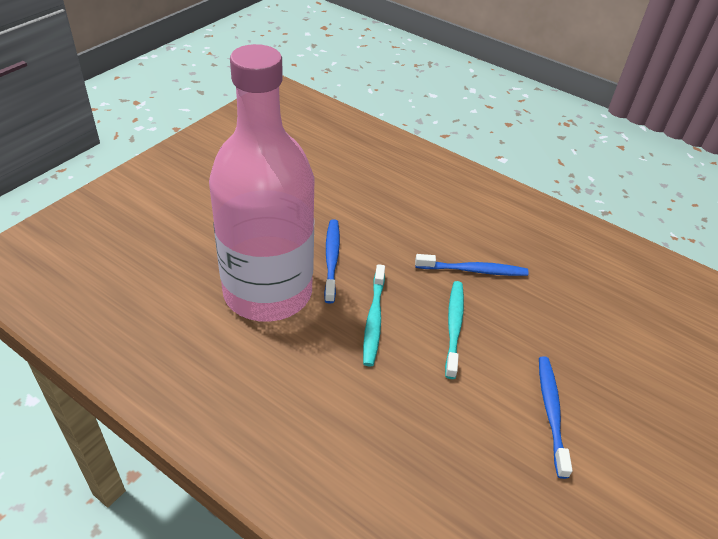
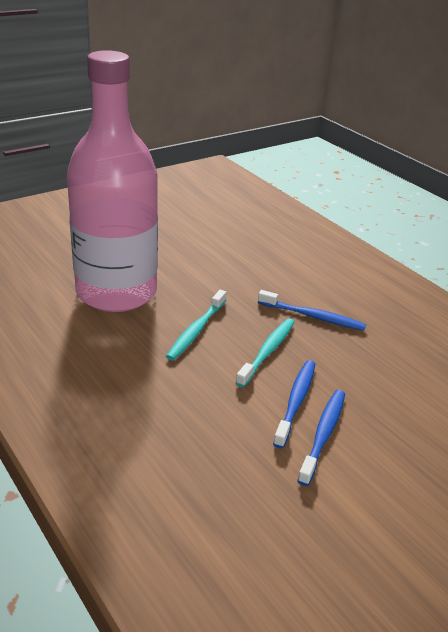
camera: 20 degrees right, 10 degrees down
(331, 259) = (185, 282): blue toothbrush -> blue toothbrush (295, 402)

